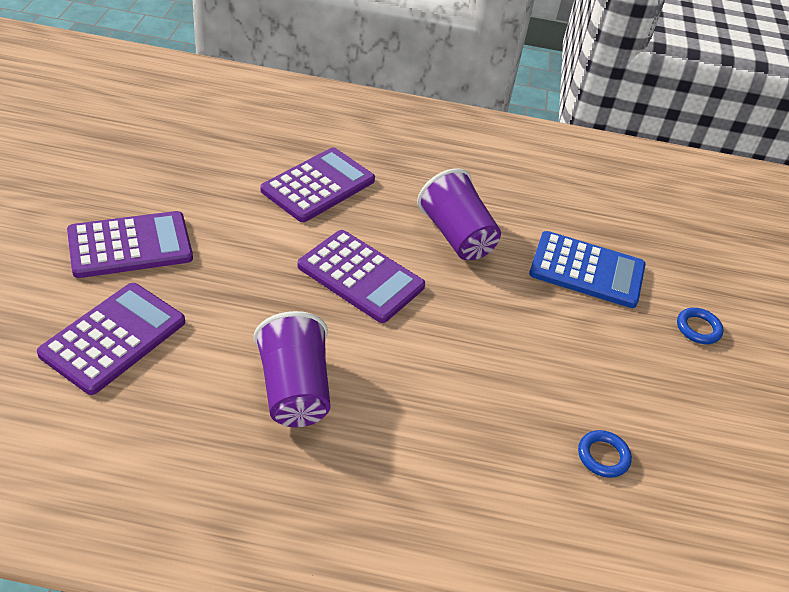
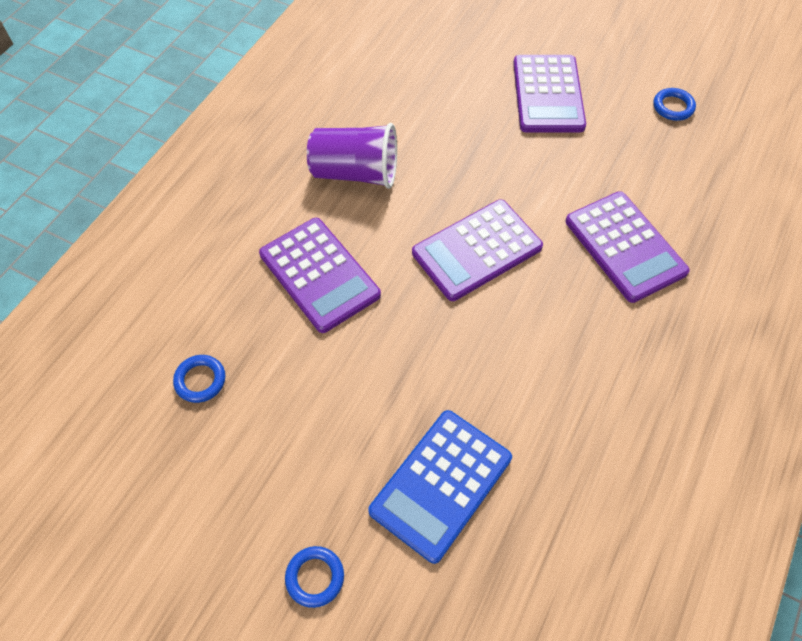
camera: 115 degrees right, 15 degrees up
(113, 338) = (442, 76): purple calculator -> purple calculator (319, 274)
(133, 160) = (673, 107): none -> blue ring
(456, 236) = (524, 358): purple cup -> none

